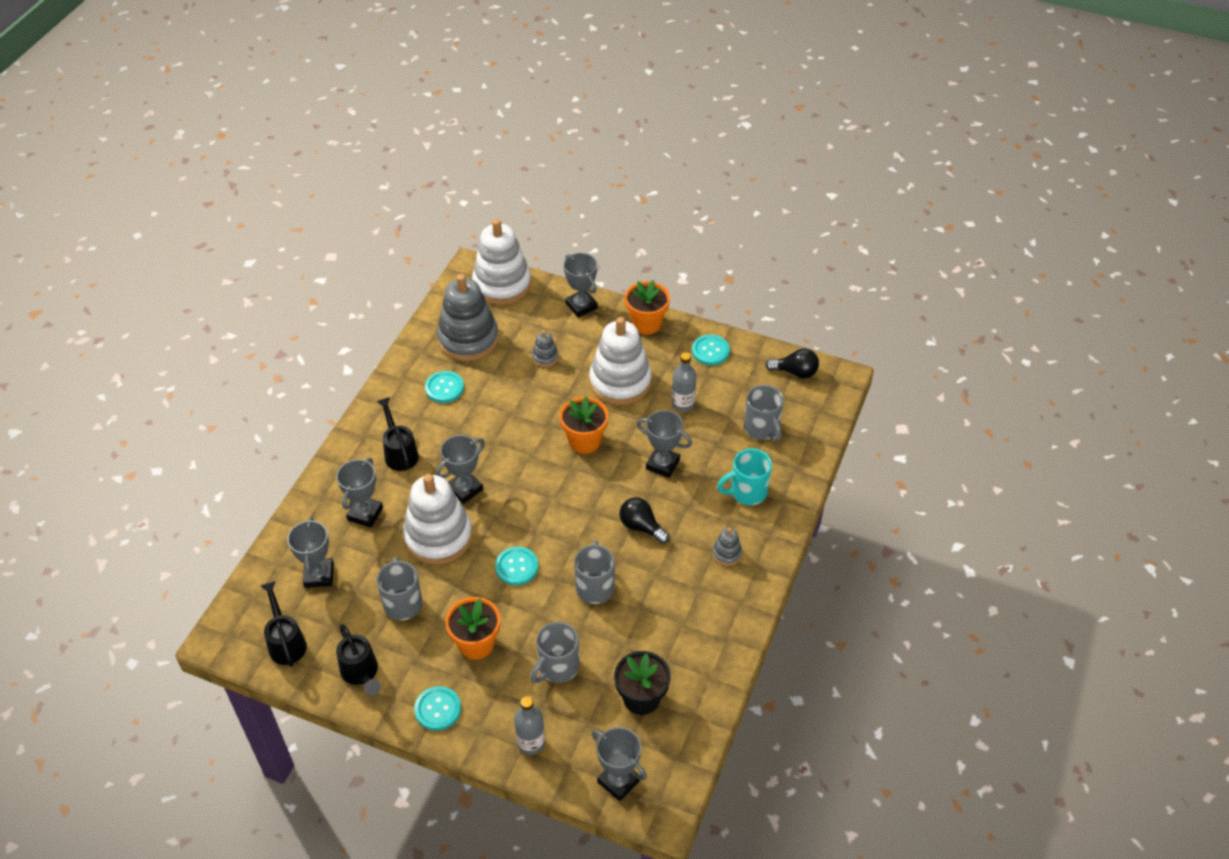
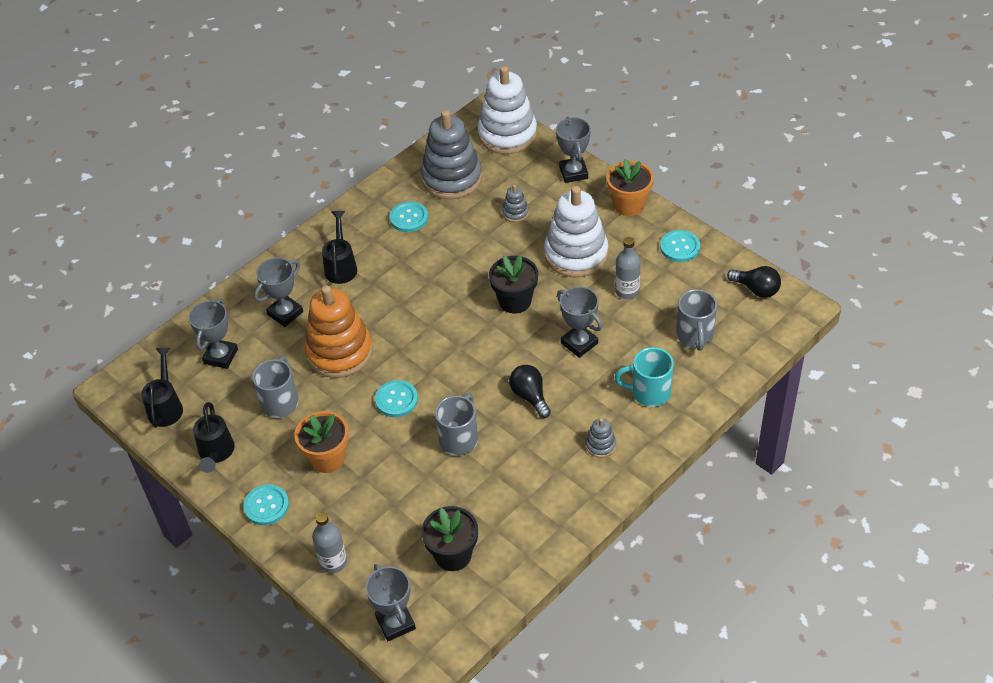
camera: 25 degrees right, 0 degrees up
(438, 537) = (339, 352): white stacking toy -> orange stacking toy
(465, 489) = (383, 315): grey trophy -> none
(557, 667) = (389, 502): grey mug -> none
(584, 441) = (515, 301): orange flower pot -> black flower pot

